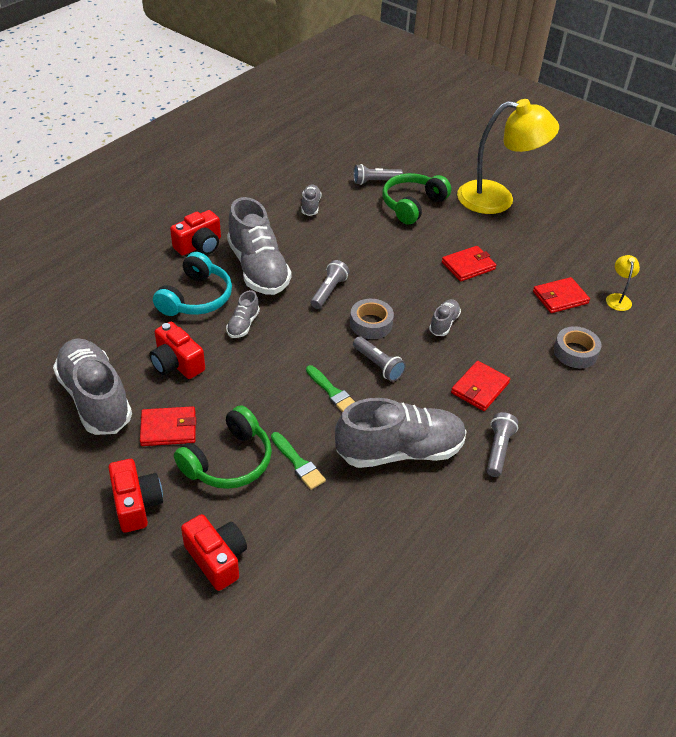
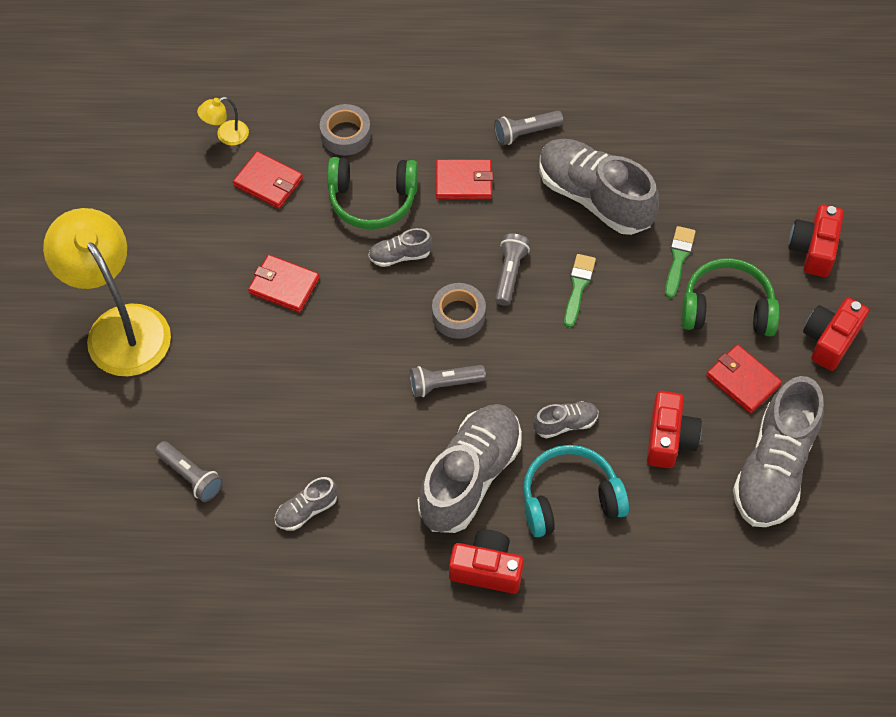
camera: 125 degrees left, 15 degrees up
(412, 205) = (210, 404): green headphones -> green headphones (372, 200)

